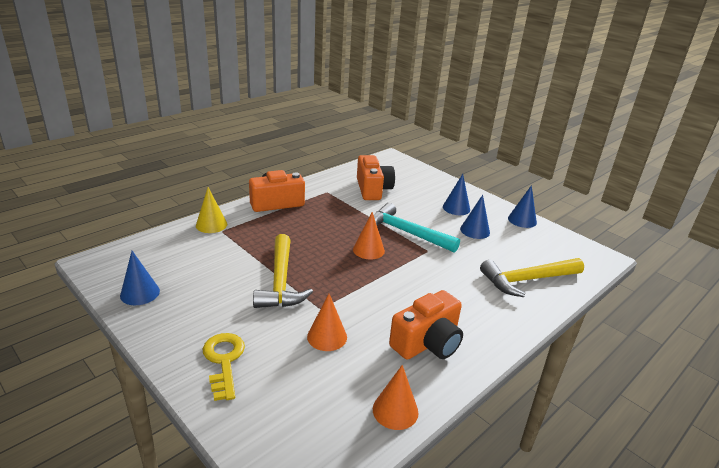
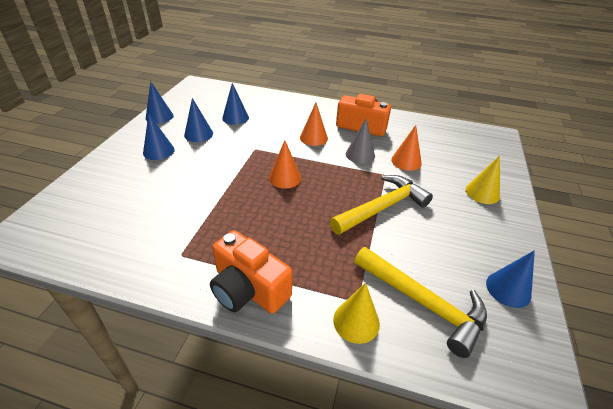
camera: 120 degrees left, 10 degrees up
(224, 361) = (482, 193): yellow key -> yellow cone
(367, 309) = (360, 155): none -> grey cone
(373, 189) = (147, 217): orange camera -> none
(395, 410) = (421, 124): orange cone -> orange cone (313, 138)
(406, 233) = (234, 166): turquoise hammer -> none
(499, 258) = (235, 117): none -> blue cone
(527, 280) = (254, 105): yellow hammer -> yellow hammer (423, 303)

